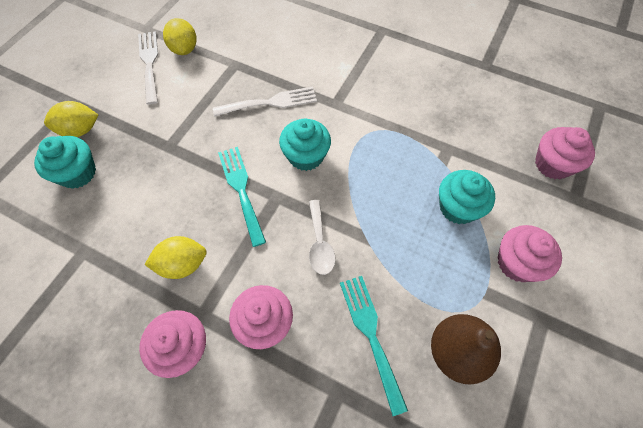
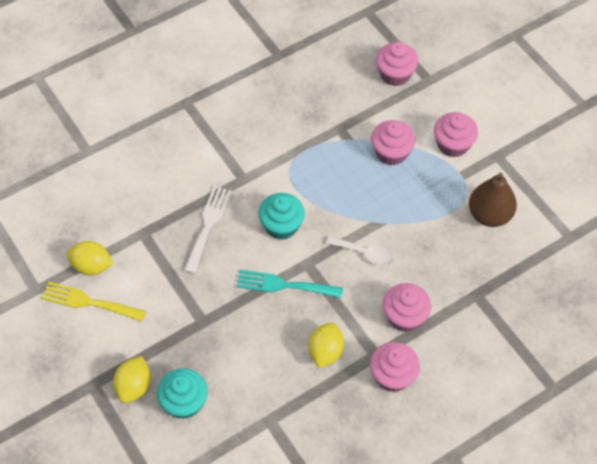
camera: 60 degrees left, 5 degrees down
(149, 63) = (89, 302): white fork -> yellow fork
(371, 334) = (450, 257): turquoise fork -> none
(458, 207) = (391, 152): turquoise cupcake -> pink cupcake

